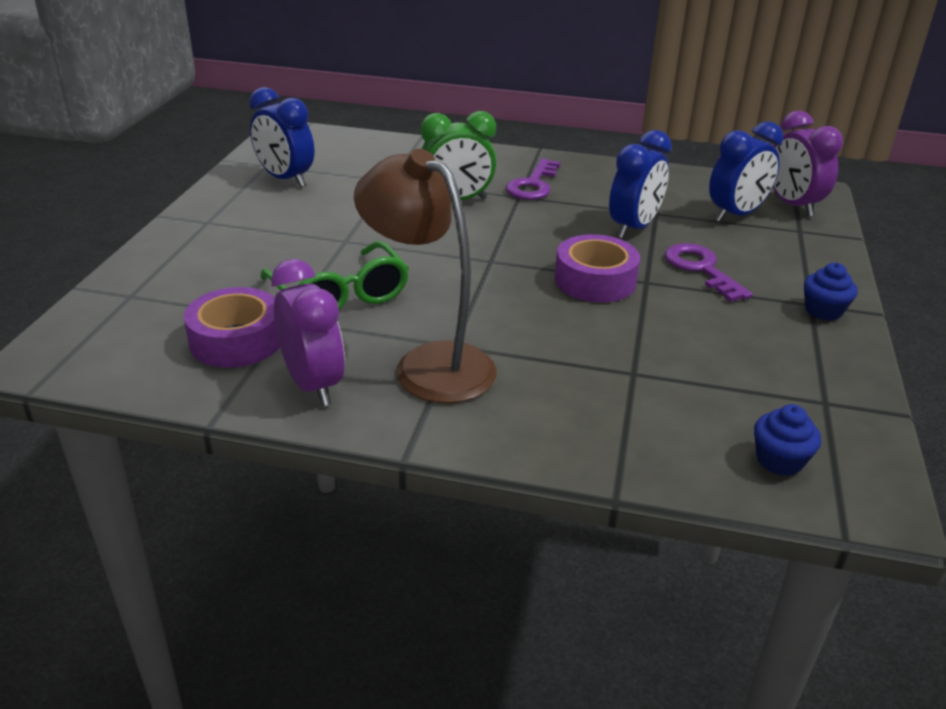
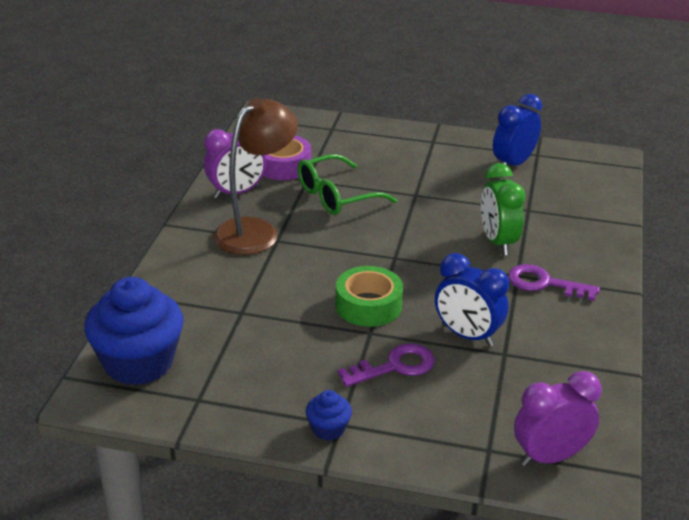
camera: 90 degrees right, 0 degrees up
(595, 280) = (368, 305): purple tape -> green tape
(736, 215) = (513, 408): blue clock -> none
(779, 460) = (138, 363): blue cupcake -> blue cupcake, size x2.23

